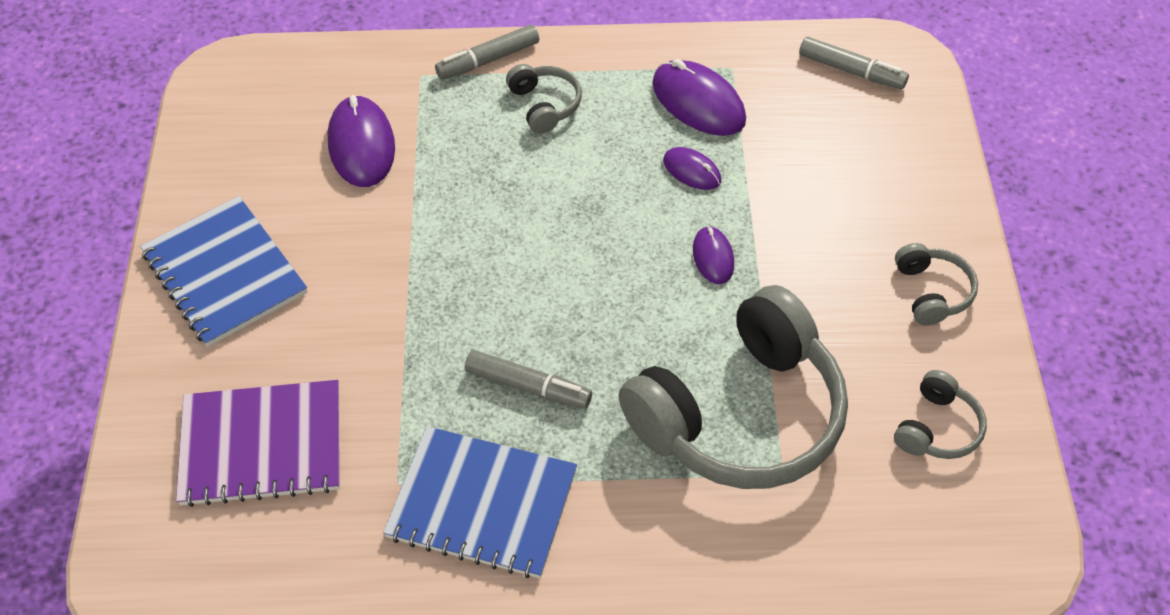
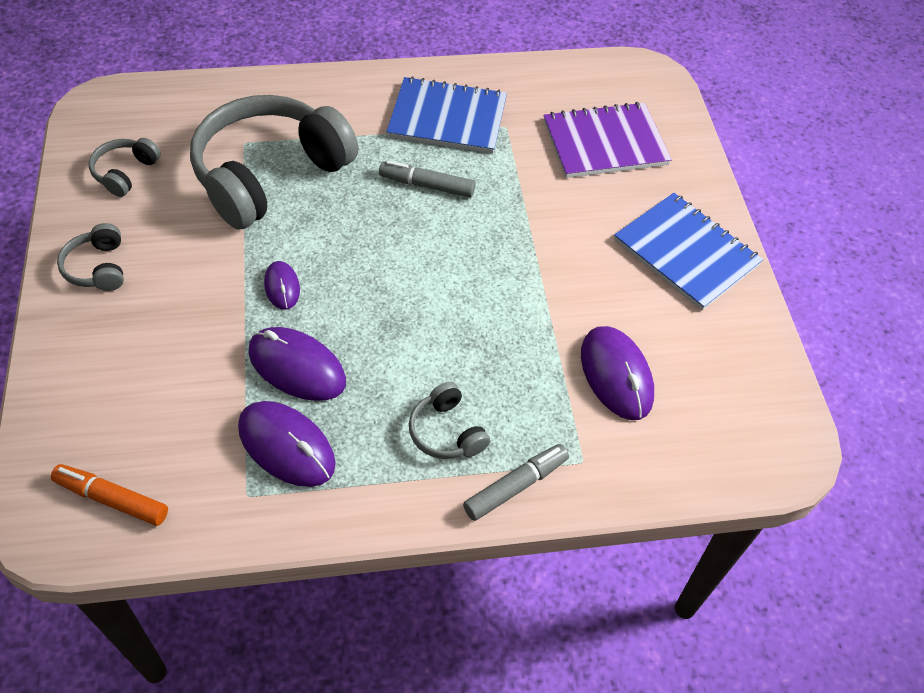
camera: 170 degrees right, 0 degrees up
(692, 171) = (297, 367): purple mouse -> purple mouse, size x1.77
(851, 71) = (112, 499): grey marker -> orange marker

